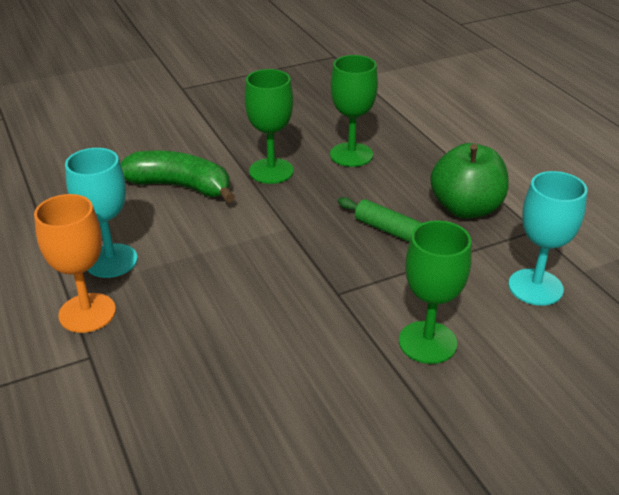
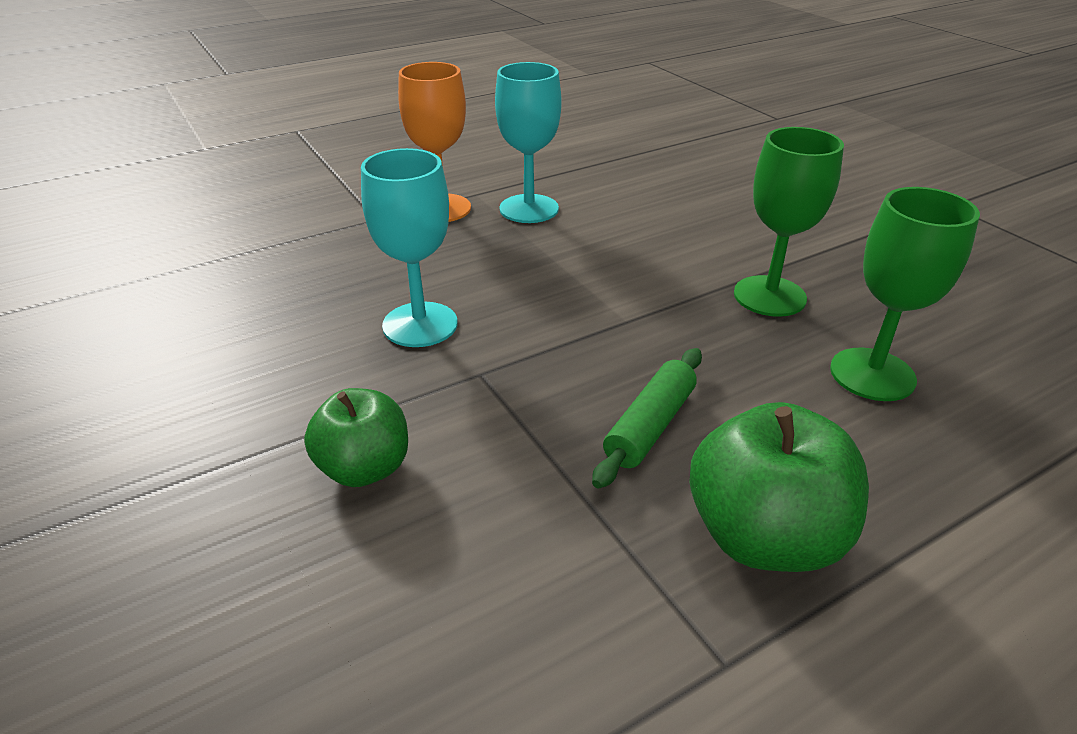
camera: 85 degrees right, 0 degrees up
(180, 186) = (692, 231): green banana -> none
(427, 342) = (365, 468): green goblet -> green apple
(535, 287) = (511, 640): turquoise goblet -> turquoise goblet (420, 324)

